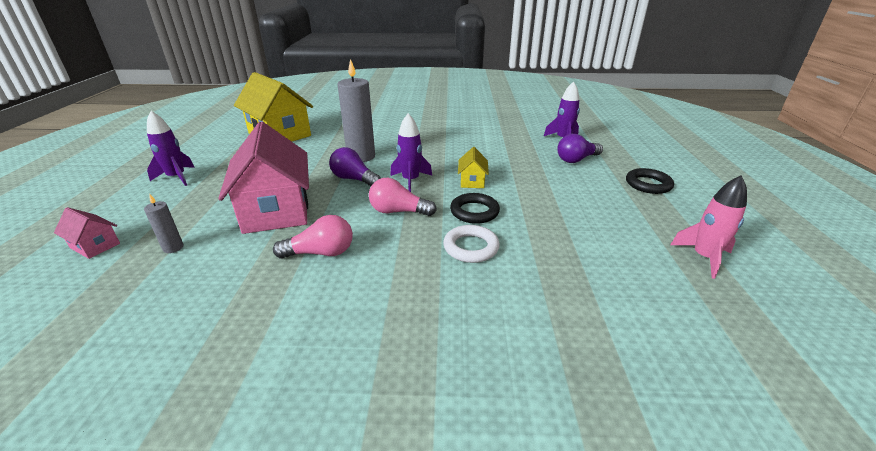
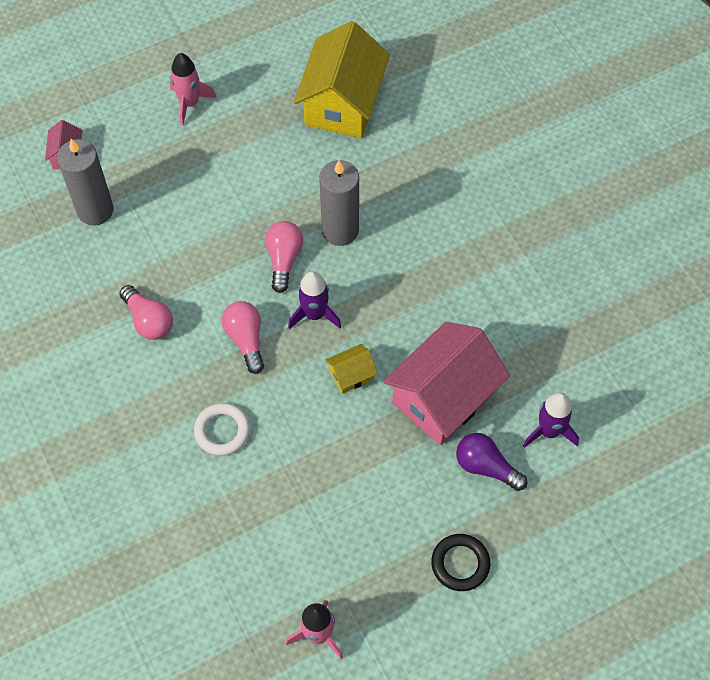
camera: 60 degrees right, 30 degrees up
(173, 247) = (95, 210): grey candle -> grey candle, size x2.15
(177, 177) = (189, 103): purple rocket -> pink rocket
(276, 210) = (187, 237): pink house -> pink house (443, 397)
(354, 179) = (283, 259): purple light bulb -> pink light bulb
(474, 212) = (286, 406): black ring -> none

